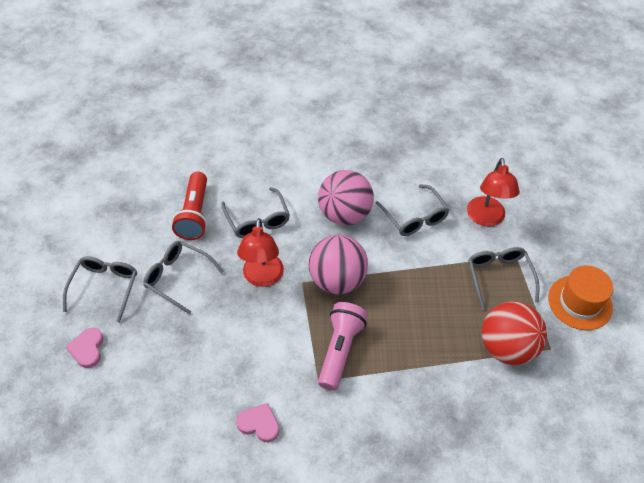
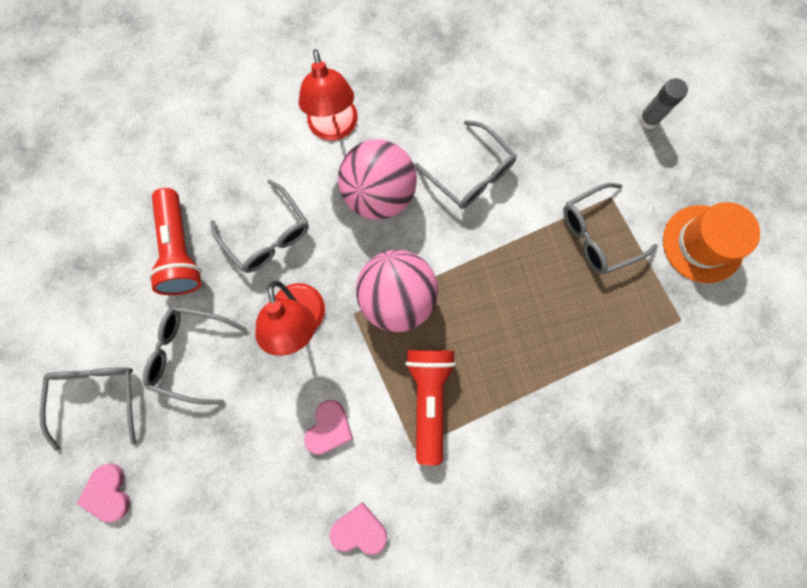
camera: 15 degrees left, 25 degrees up
(260, 350) = (329, 428): none -> pink heart
(340, 350) = (429, 398): pink flashlight -> red flashlight
(486, 218) = (561, 150): red lamp -> red lamp (334, 128)
(499, 277) = (597, 234): grey glasses -> grey glasses turned 90 degrees counterclockwise
(507, 347) = (629, 334): red ball -> none
(556, 215) = (648, 119): none -> grey glue stick

